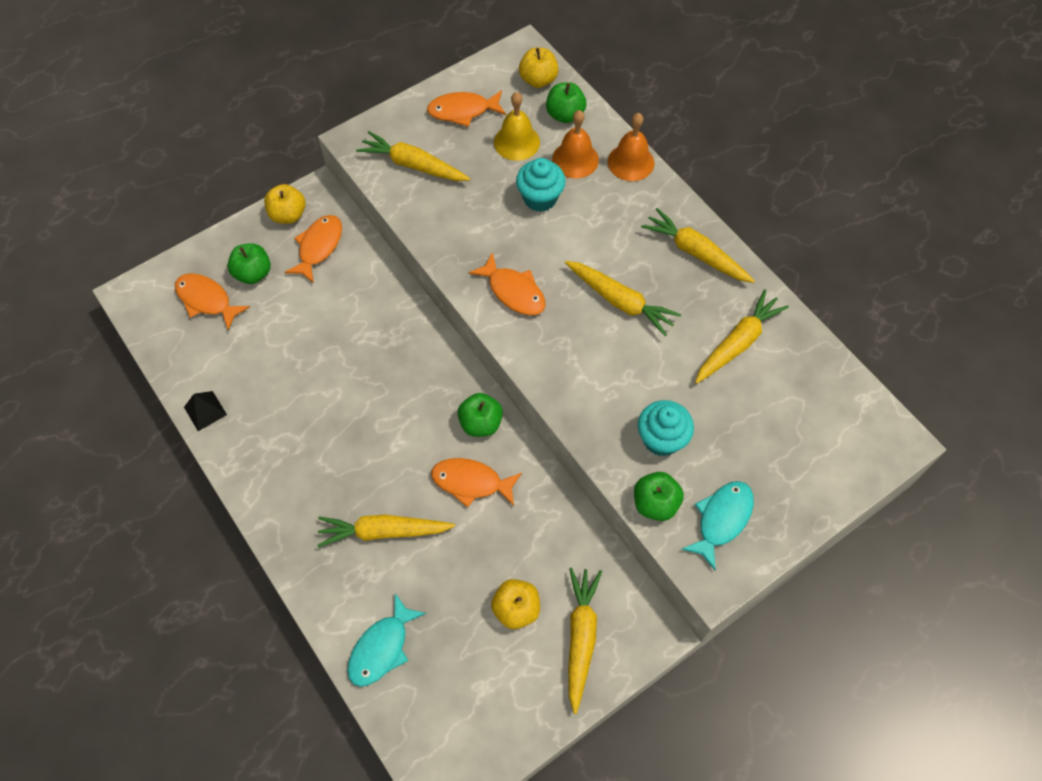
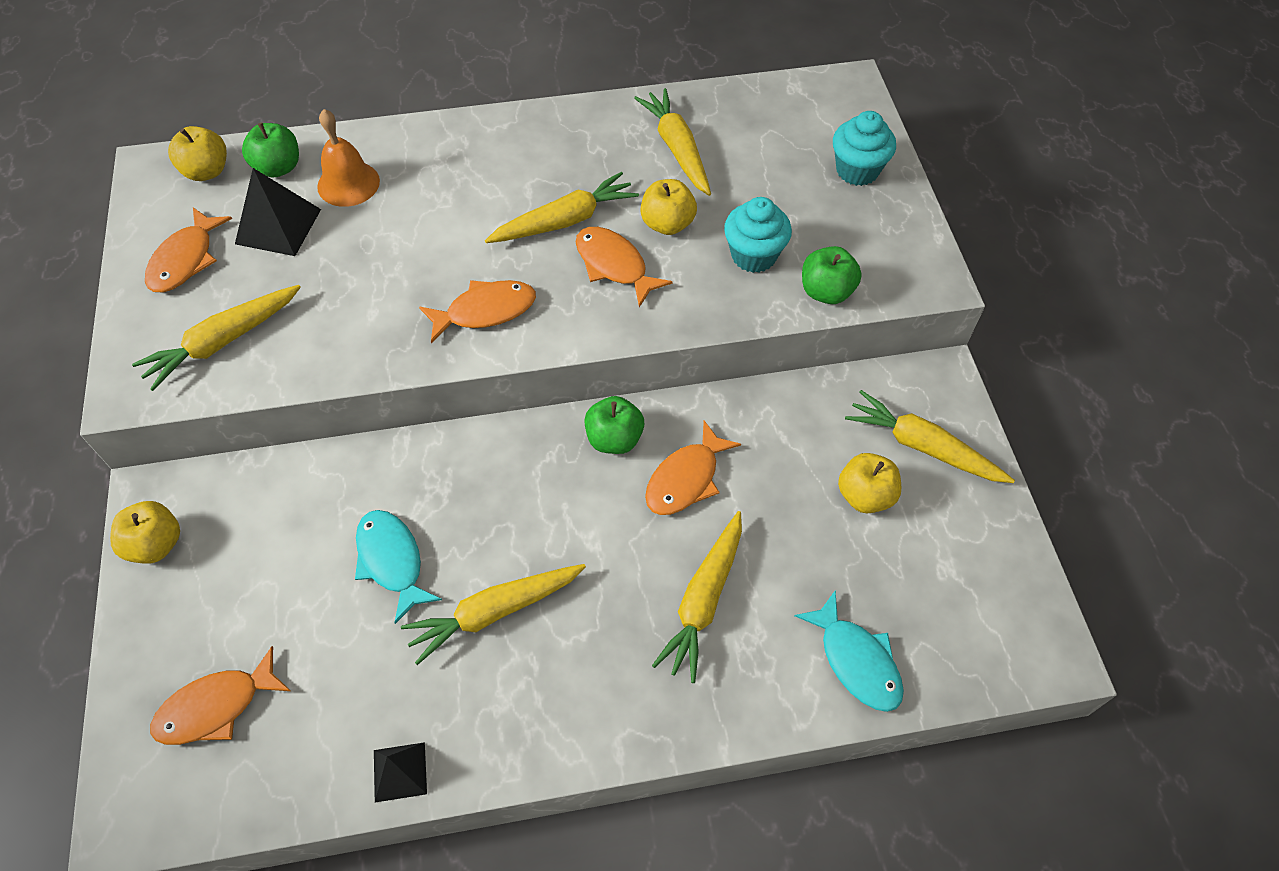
camera: 65 degrees left, 5 degrees down
(253, 273) = (218, 625): green apple -> none
(318, 247) = (238, 525): orange fish -> orange fish (614, 265)
(516, 142) = (278, 226): yellow bell -> black pyramid
(540, 198) = (376, 236): turquoise cupcake -> turquoise cupcake (857, 170)
(631, 162) = (392, 139): orange bell -> none
(657, 368) = (667, 224): none -> yellow apple
(695, 252) = (548, 135): yellow carrot -> yellow carrot (494, 612)
(721, 520) = (870, 246): turquoise fish -> turquoise fish (392, 561)

